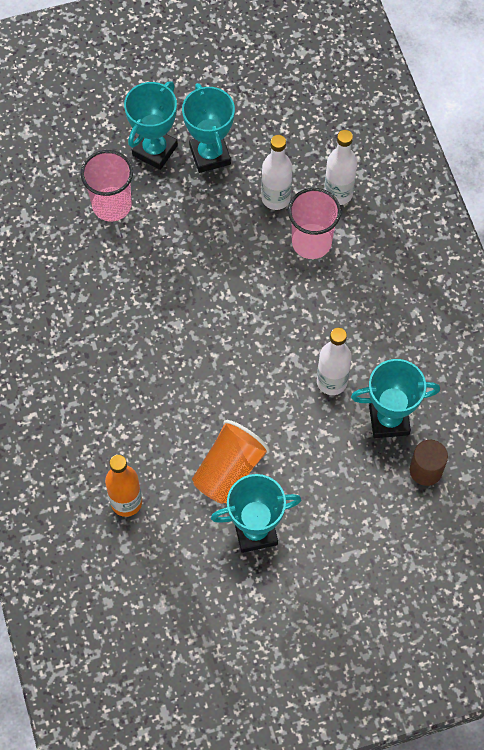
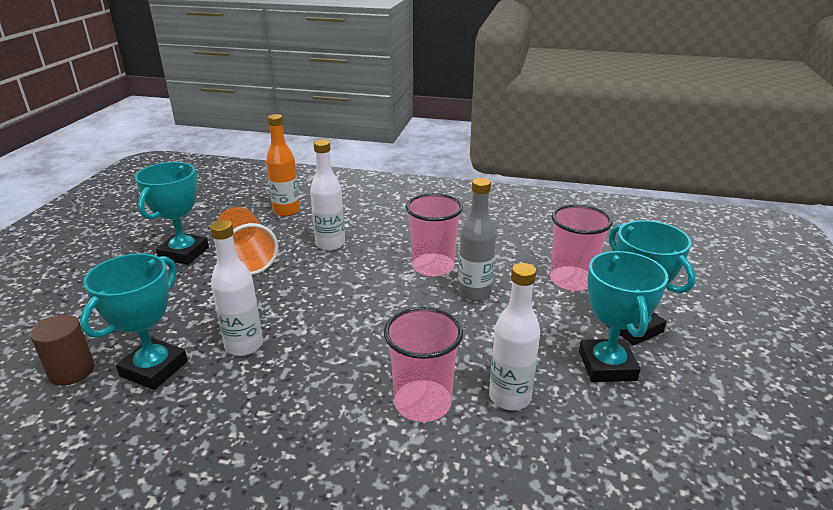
camera: 120 degrees right, 35 degrees down
(151, 313) = (433, 267): none -> pink cup
(172, 265) = (474, 293): none -> grey bottle
(210, 155) = (607, 366): turquoise trophy -> turquoise trophy turned 75 degrees clockwise
(338, 193) = (478, 464): white bottle -> white bottle (330, 244)

